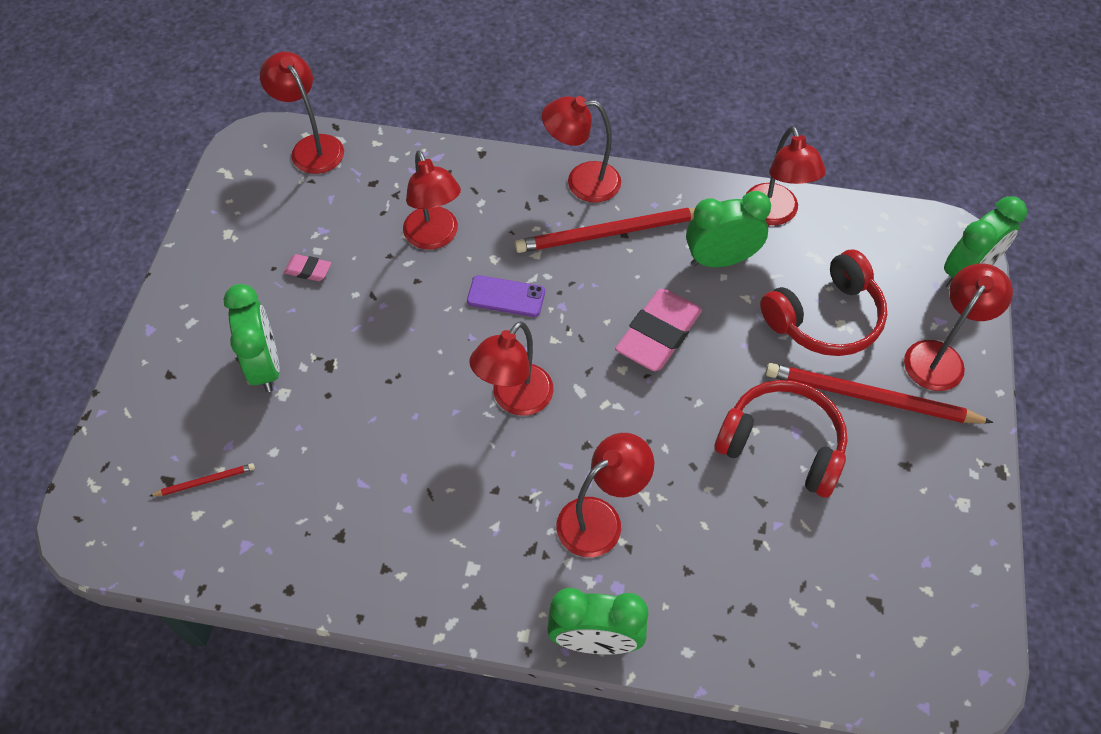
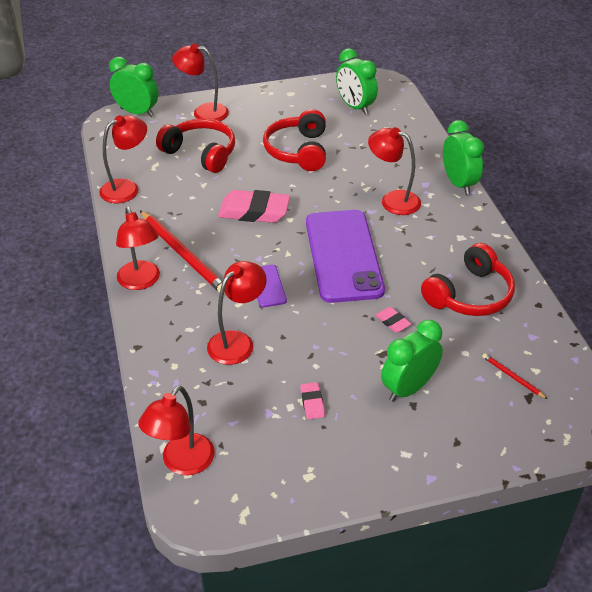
camera: 115 degrees left, 15 degrees down
(358, 512) = (470, 295): none -> red headphones
(369, 399) = (392, 322): none -> pink eraser
(515, 399) = (343, 256): red lamp -> purple phone
(720, 260) = (179, 201): green clock -> green clock (355, 107)
(870, 397) = (246, 129): red pencil -> none

